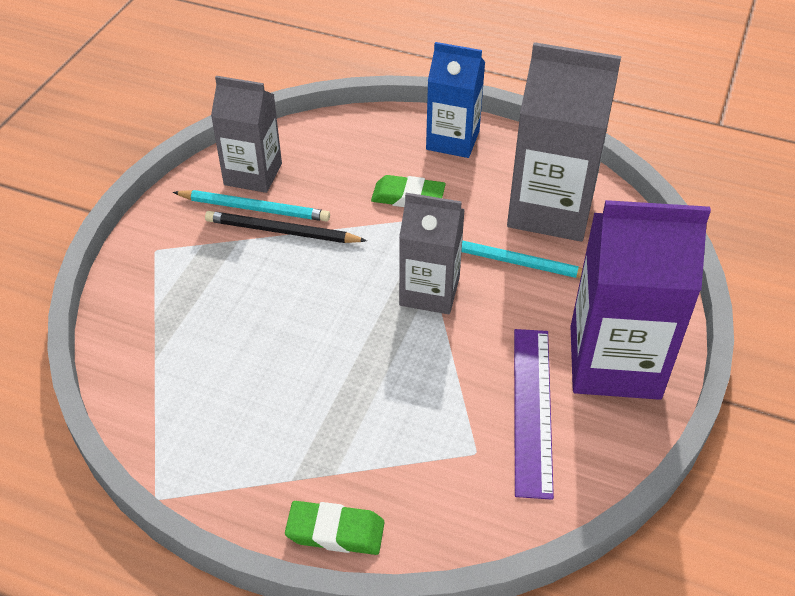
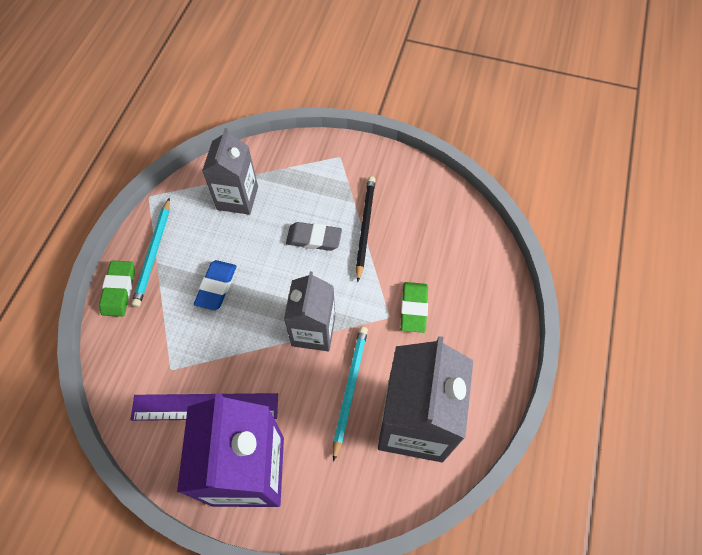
camera: 85 degrees right, 15 degrees up
(253, 174) = (423, 200): grey carton -> grey carton (237, 198)
(254, 208) = (386, 207): turquoise pencil -> turquoise pencil (153, 254)
(289, 284) = (314, 239): none -> grey eraser
(348, 398) = (216, 286): none -> blue eraser
(453, 140) = (490, 339): blue carton -> none

